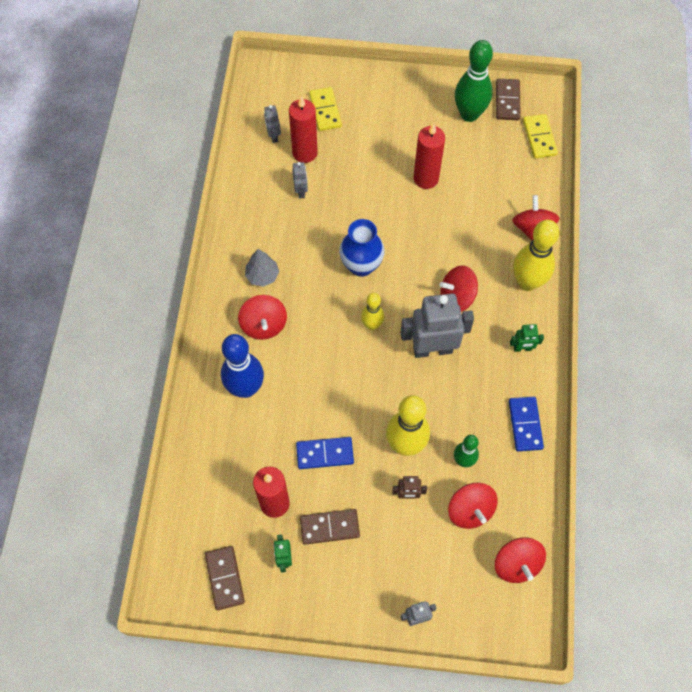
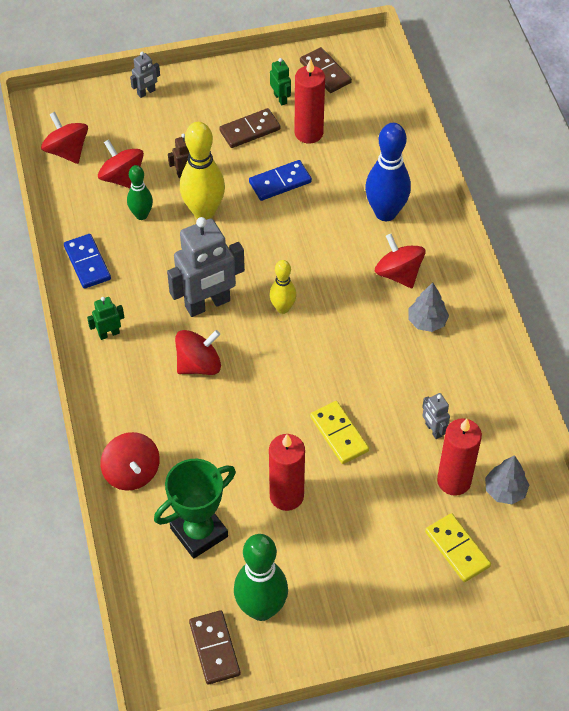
camera: 160 degrees right, 10 degrees down
(273, 136) = (505, 490): grey robot -> grey tree
(361, 265) = (321, 366): blue vase -> none
(495, 173) = (199, 532): none -> green trophy
(527, 282) = (121, 406): yellow bowling pin -> none
(539, 138) = (154, 604): yellow domino -> yellow domino (339, 434)

